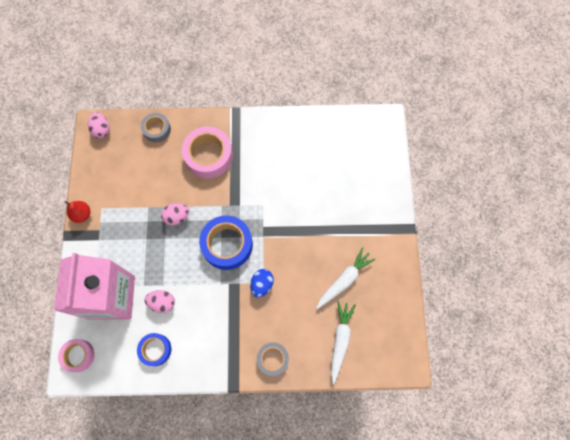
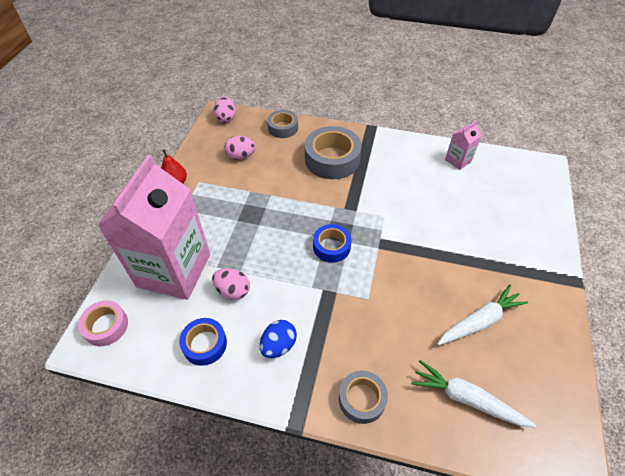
camera: 15 degrees right, 20 degrees down
(177, 217) = (279, 206): pink egg -> pink egg (241, 156)
(208, 156) = (332, 159): pink tape -> grey tape
(227, 244) = (331, 247): blue tape -> blue tape, size x0.58
(262, 284) = (366, 300): blue egg -> blue egg (278, 345)
(314, 131) = (458, 160): none -> pink carton
(340, 340) = (466, 399): white carrot -> white carrot turned 90 degrees counterclockwise

